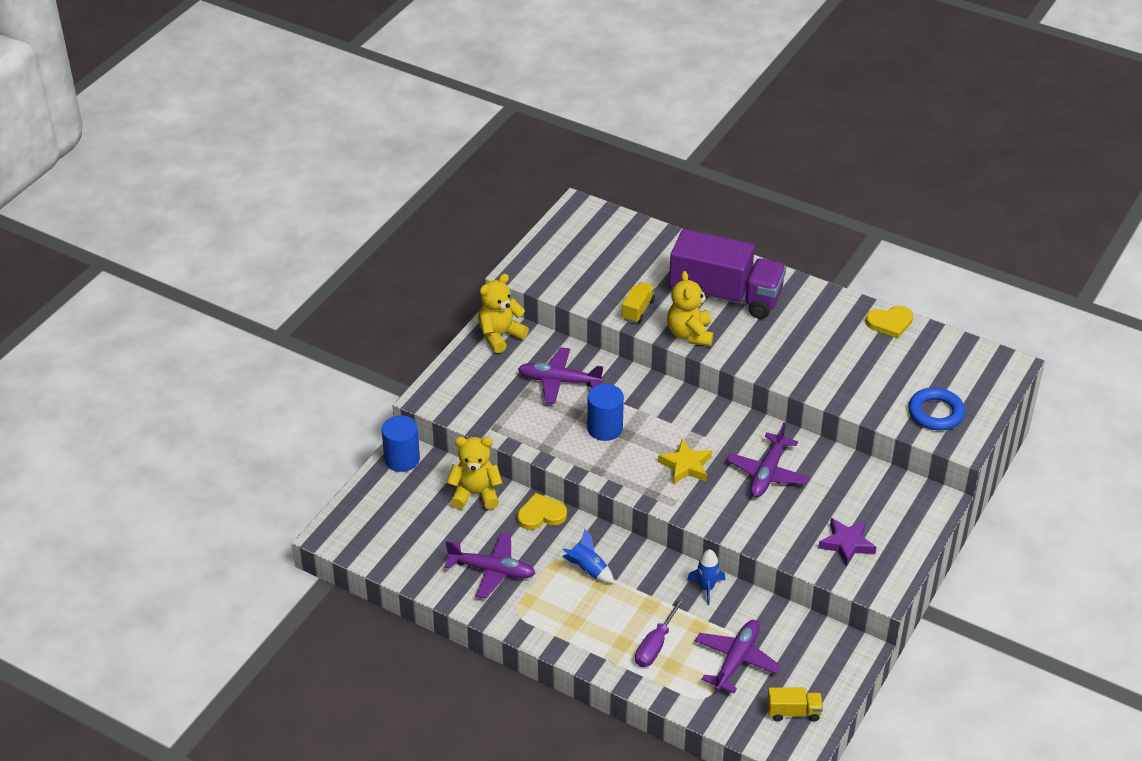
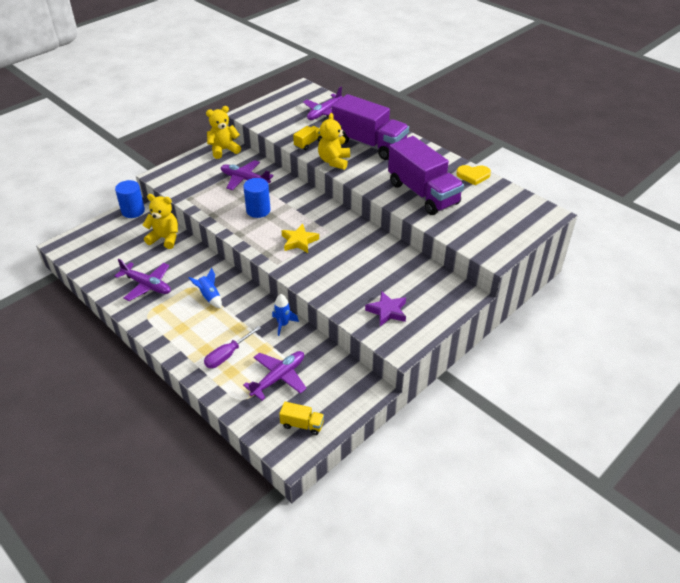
camera: 15 degrees right, 0 degrees up
(541, 514) = (199, 258): yellow heart -> none
(767, 473) = (352, 255): purple plane -> purple plane (324, 113)
(834, 365) = (423, 193): none -> purple truck
(935, 413) = (482, 234): blue ring -> none

